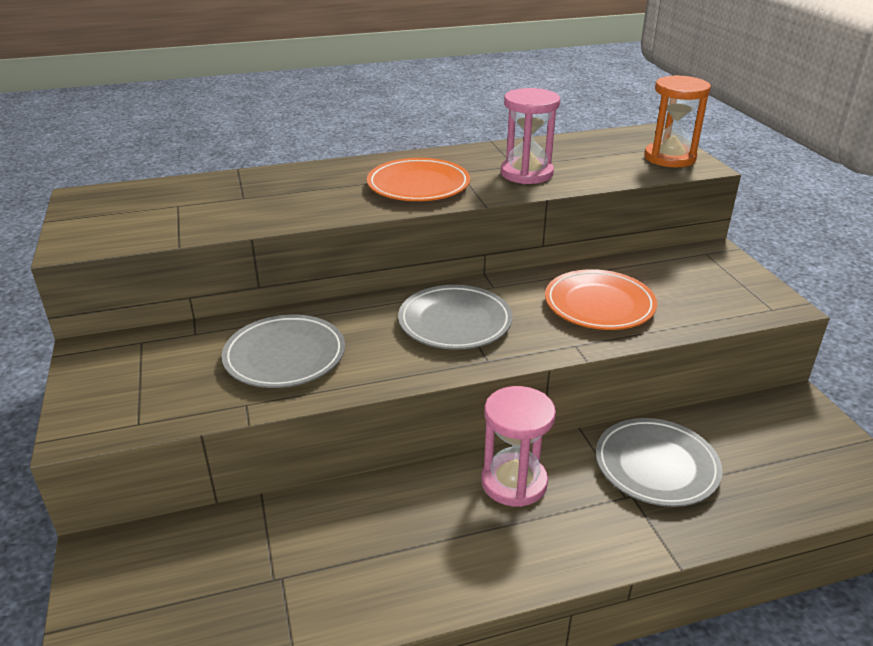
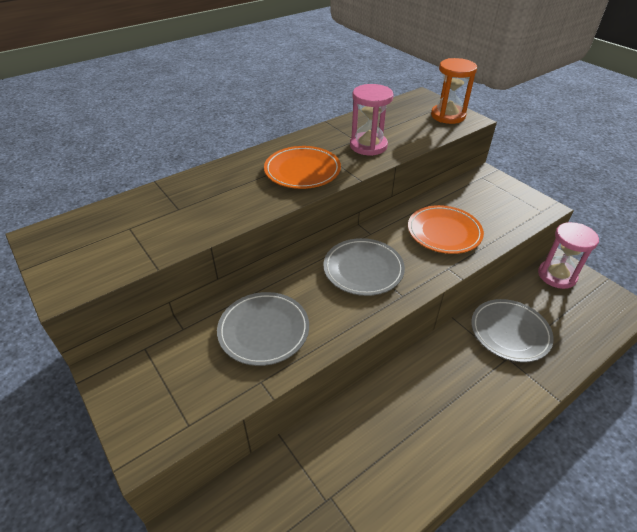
camera: 20 degrees left, 10 degrees up
(514, 482) = (436, 370): pink hourglass -> pink hourglass (557, 275)

